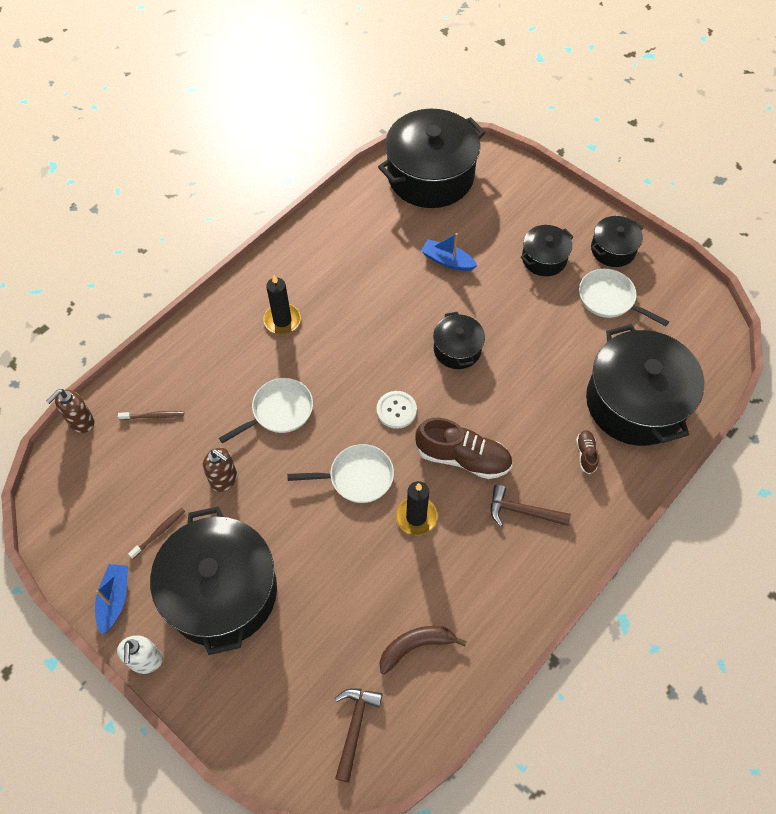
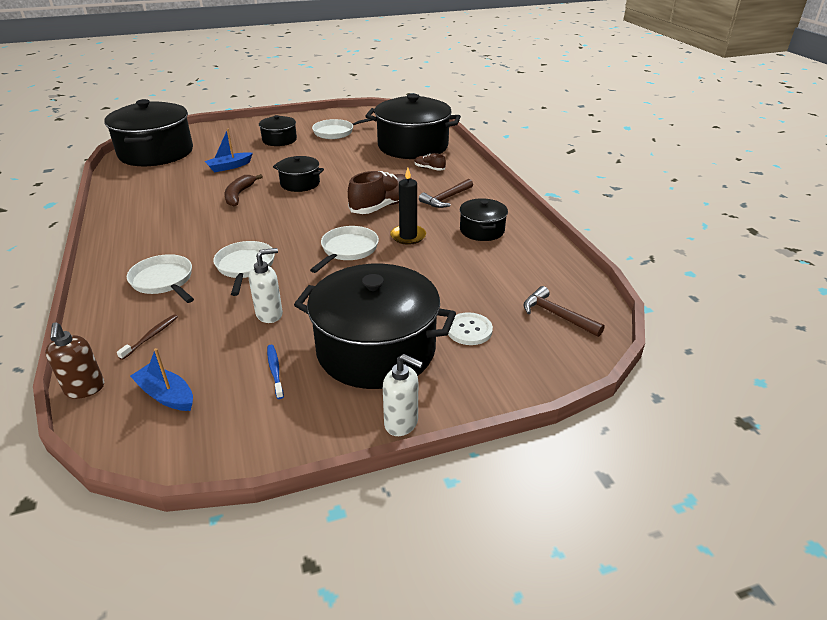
camera: 60 degrees left, 25 degrees down
(114, 600) = (313, 427): blue boat -> blue boat (166, 395)
(159, 532) = (275, 371): brown toothbrush -> blue toothbrush
(224, 367) = (164, 281): none -> white pan
(224, 479) = (270, 314): brown soap dispenser -> white soap dispenser
(282, 320) = (167, 240): black candle -> none
(396, 410) = (315, 218): white button -> white button (469, 330)
(415, 646) = (510, 267): brown banana -> brown banana (239, 195)
(613, 249) = (305, 122): black pot -> black pot (482, 230)

